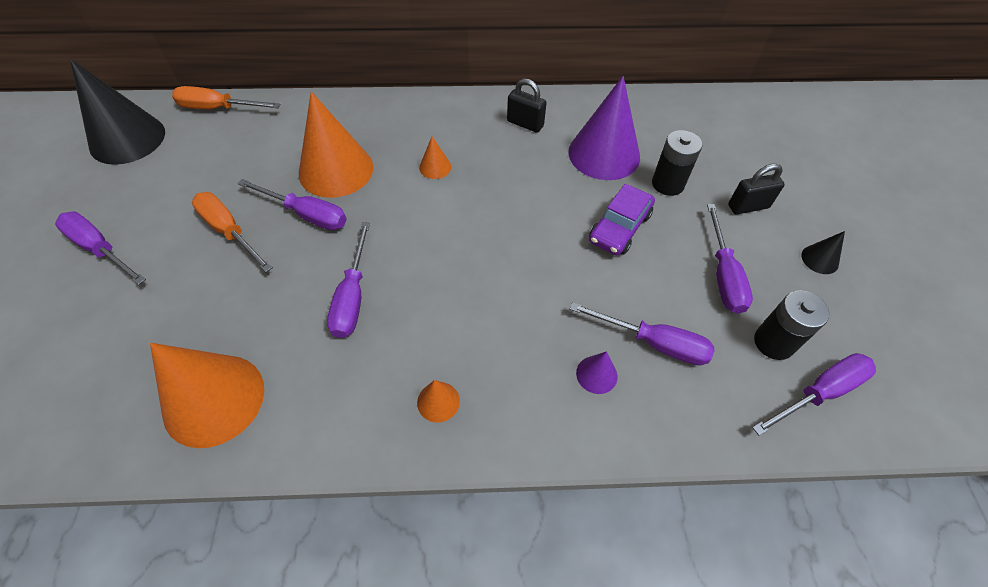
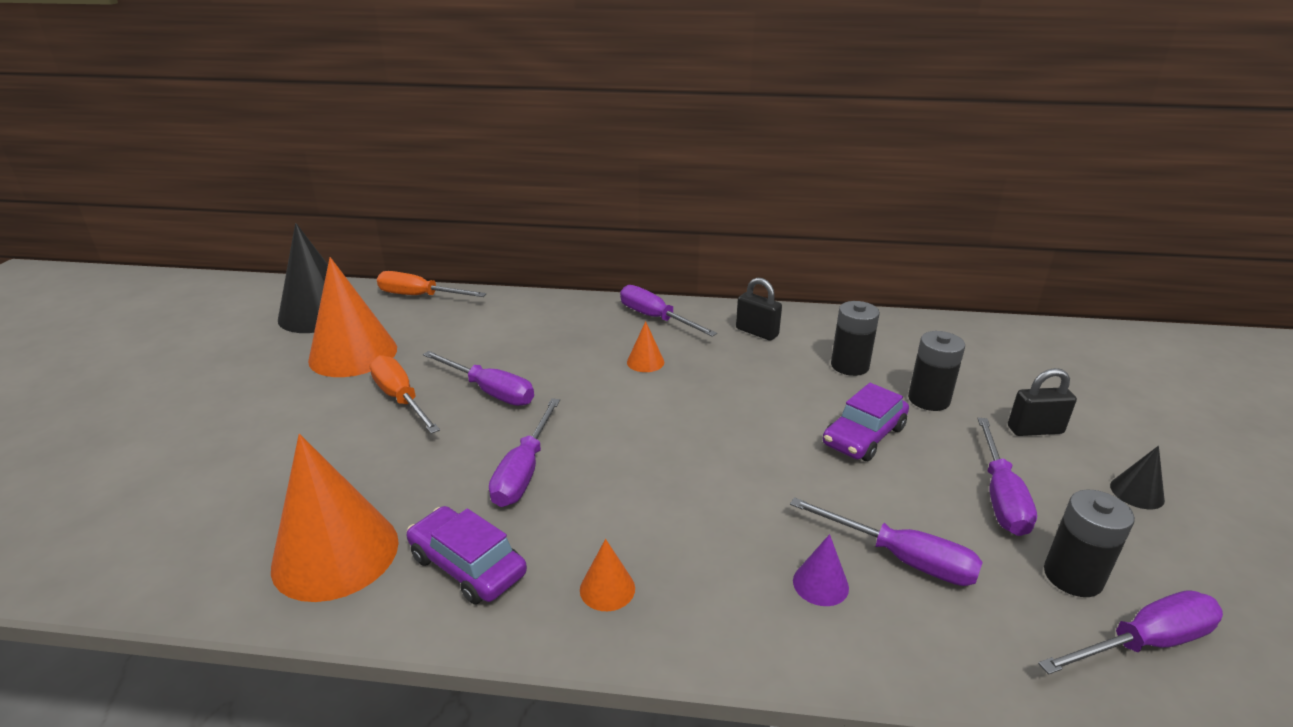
camera: 10 degrees right, 25 degrees down
(100, 249) = (259, 401): purple screwdriver -> purple screwdriver (655, 318)
(325, 395) = (467, 565): none -> purple car
(336, 170) = (532, 355): orange cone -> orange cone (353, 354)
(604, 154) = (849, 366): purple cone -> black battery

